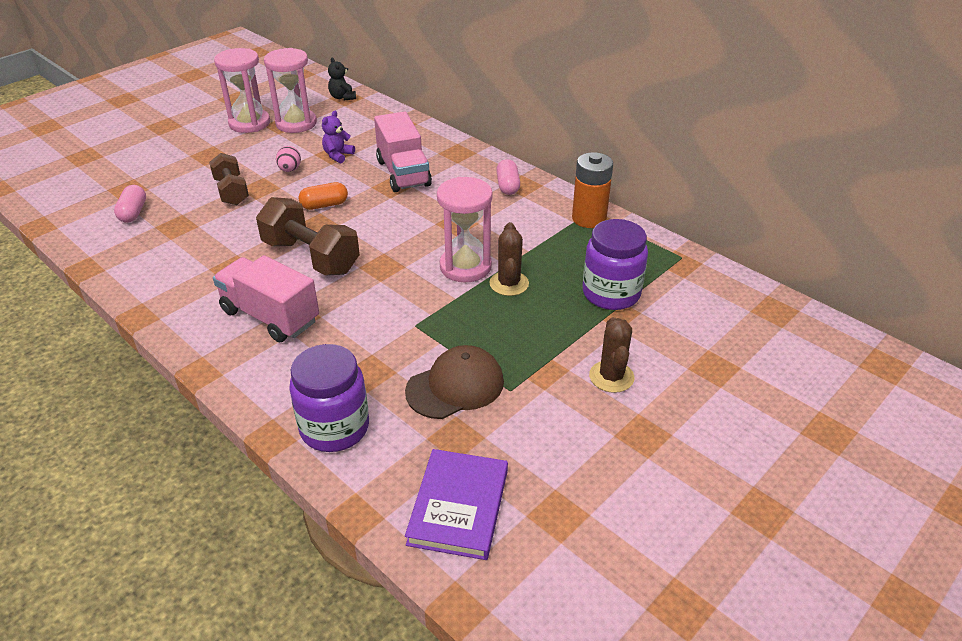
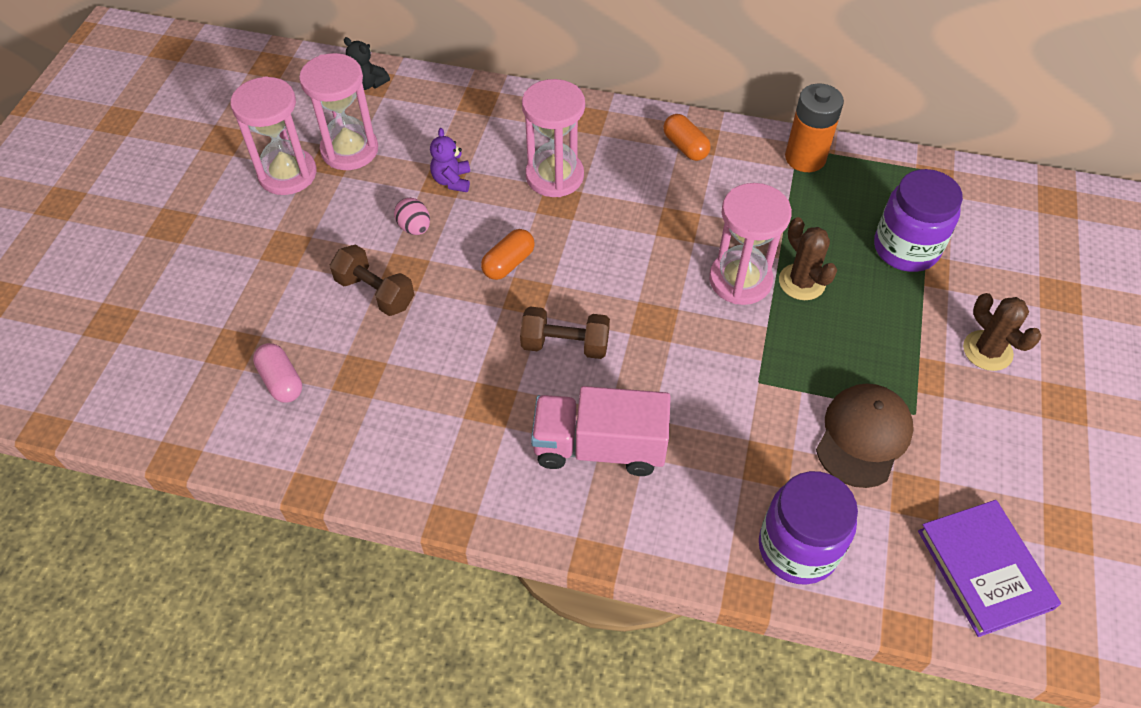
camera: 30 degrees left, 15 degrees up
(311, 257) = (565, 344): brown dumbbell -> brown dumbbell, size x0.64
(403, 173) = (554, 176): pink truck -> pink hourglass
(507, 186) = (685, 147): pink capsule -> orange capsule

